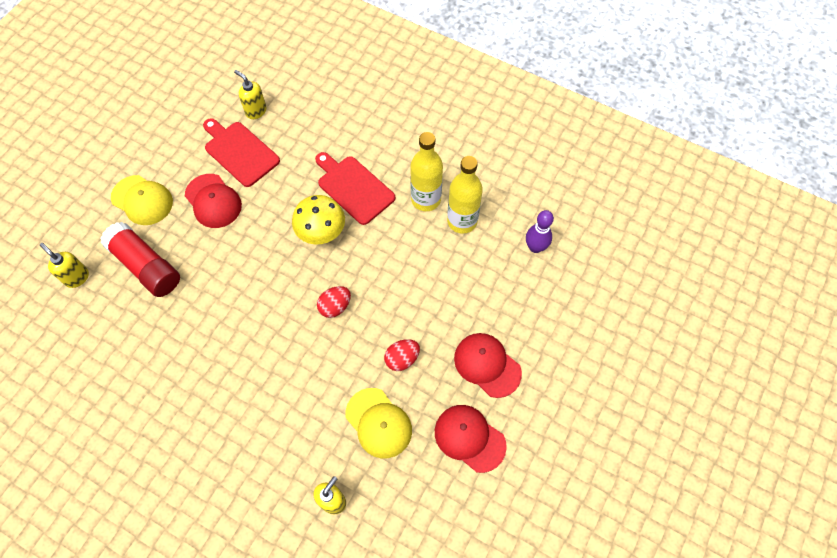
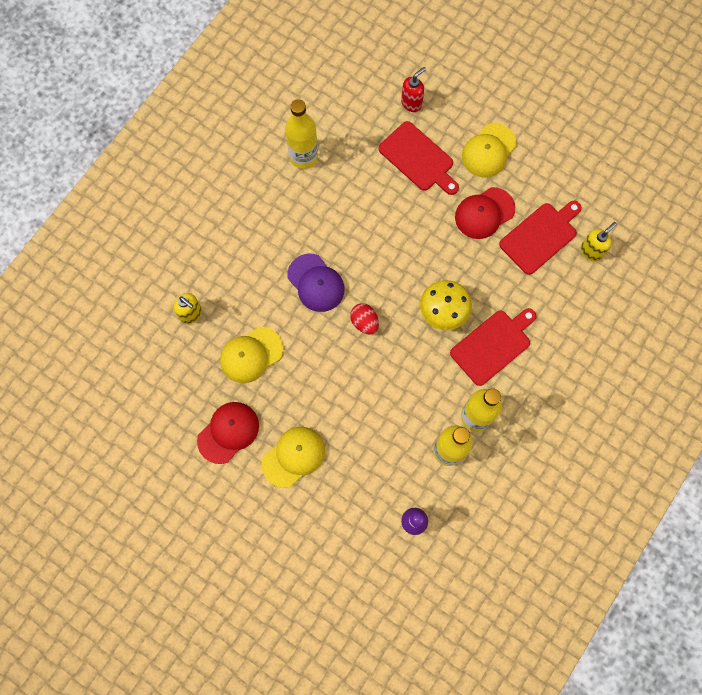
camera: 95 degrees right, 10 degrees up
(77, 277) = (411, 103): yellow soap dispenser -> red soap dispenser
(134, 389) = (303, 156): none -> yellow bottle
(146, 266) = (418, 159): red glue stick -> red cutting board
(291, 360) = (316, 283): none -> purple cap
(402, 359) = (307, 379): red egg -> none
(487, 365) = (293, 456): red cap -> yellow cap

